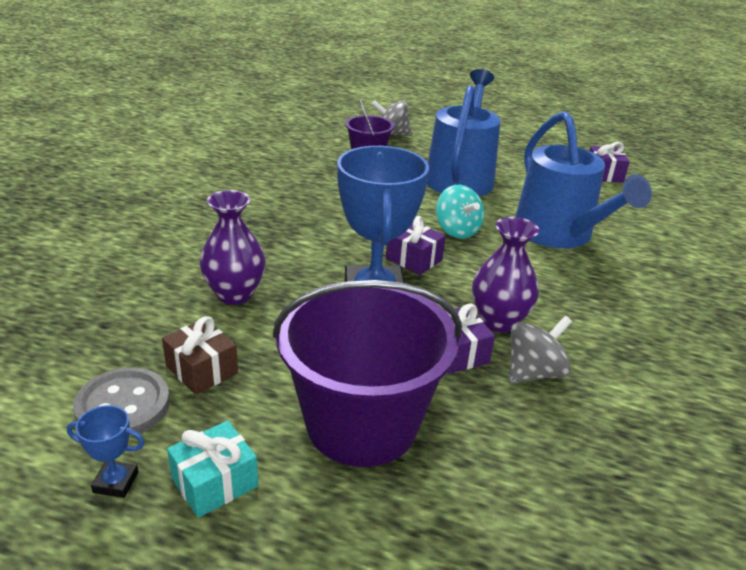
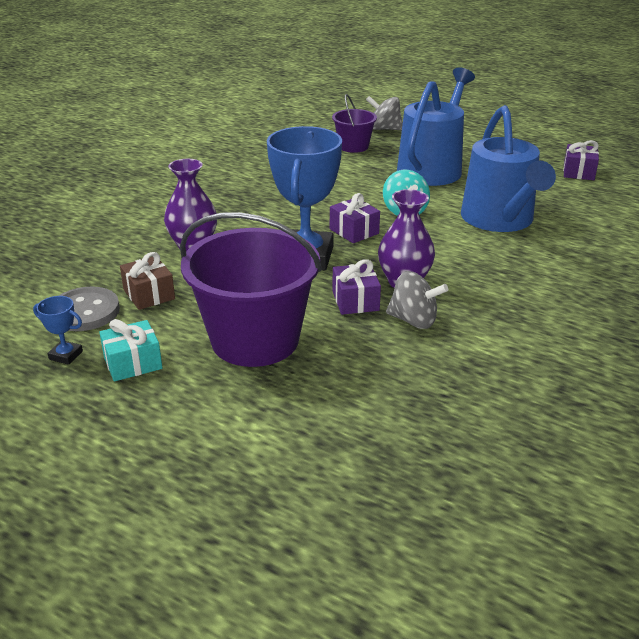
camera: 15 degrees right, 0 degrees up
(534, 372) = (413, 320): grey spinning top -> grey spinning top turned 45 degrees clockwise

